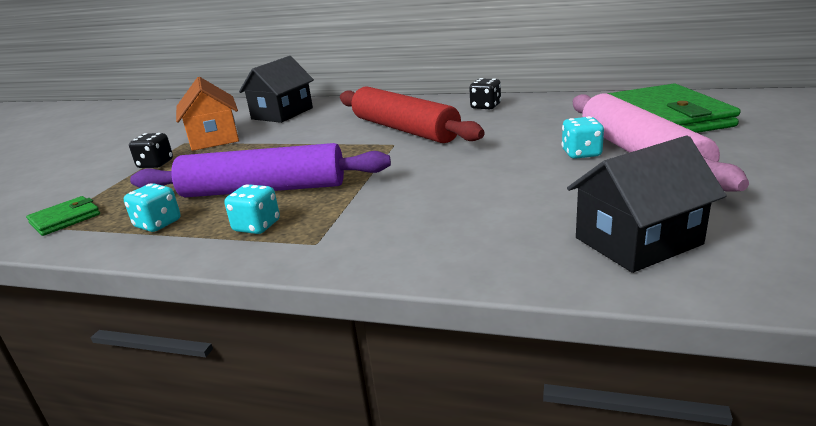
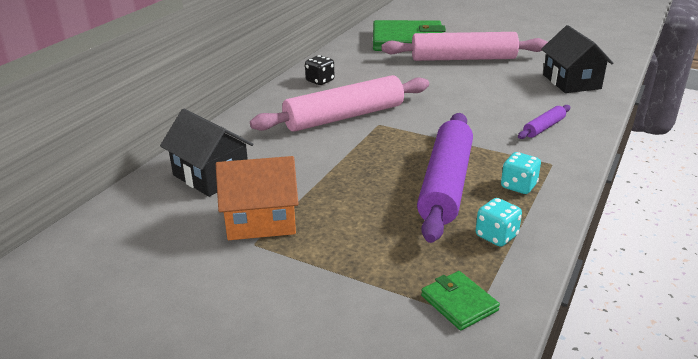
camera: 80 degrees left, 5 degrees up
(155, 164) = (323, 258): black dice -> none
(403, 129) = (344, 117): red rolling pin -> pink rolling pin
(426, 229) = (543, 127): none -> purple rolling pin
(581, 154) = (451, 71): turquoise dice -> none

